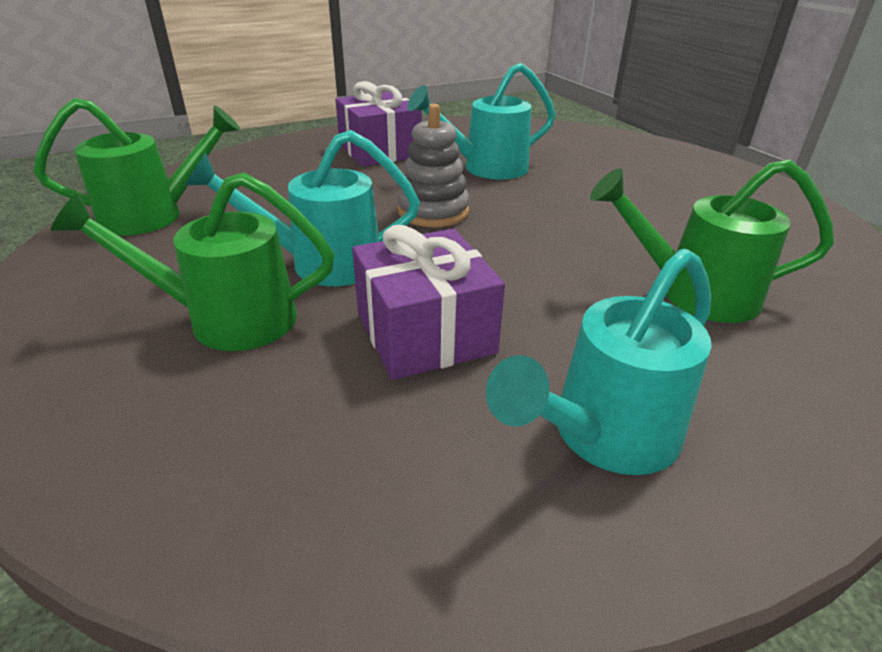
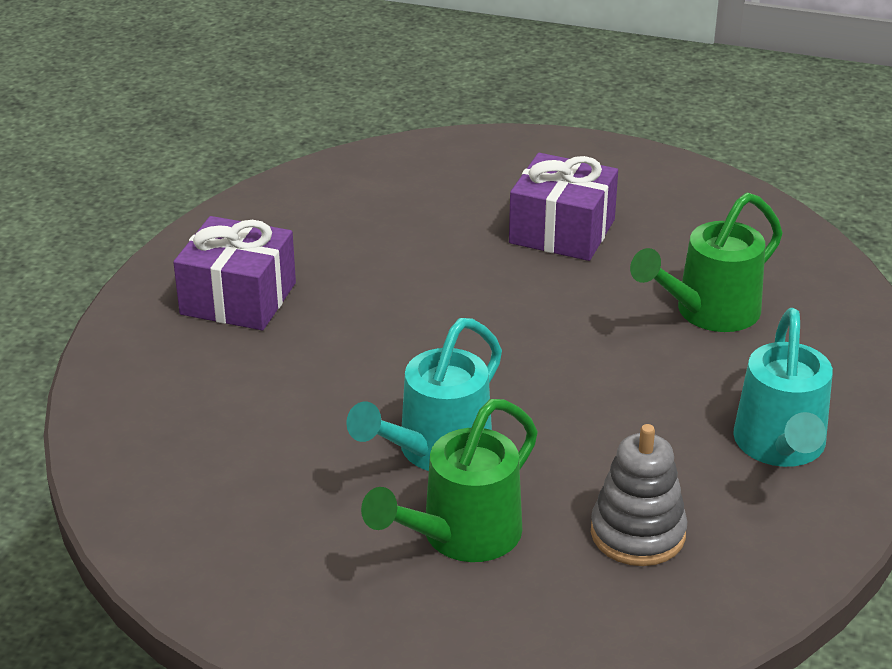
camera: 45 degrees left, 0 degrees up
(154, 216) = (191, 508): green watering can -> none
(425, 333) = (601, 454): purple gift -> purple gift (562, 231)
(433, 211) = (426, 346): grey stacking toy -> grey stacking toy (637, 533)
(486, 168) = (382, 264): turquoise watering can -> none

